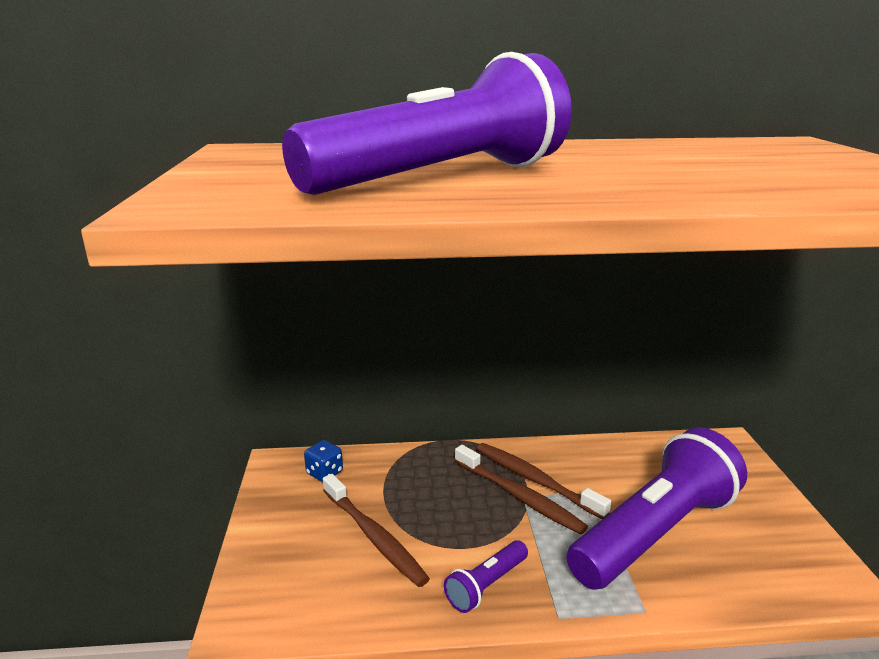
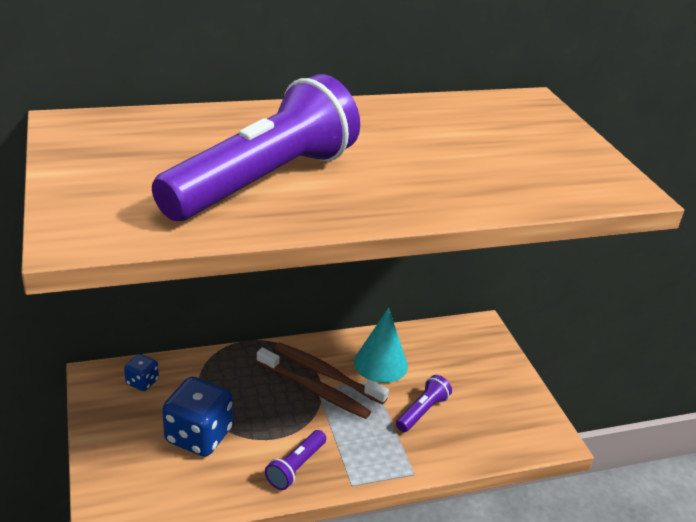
camera: 15 degrees left, 10 degrees up
(373, 536) = (198, 436): brown toothbrush -> blue dice
(602, 474) = (380, 364): none -> turquoise cone
(655, 532) = (422, 411): purple flashlight -> purple flashlight, size x0.43

